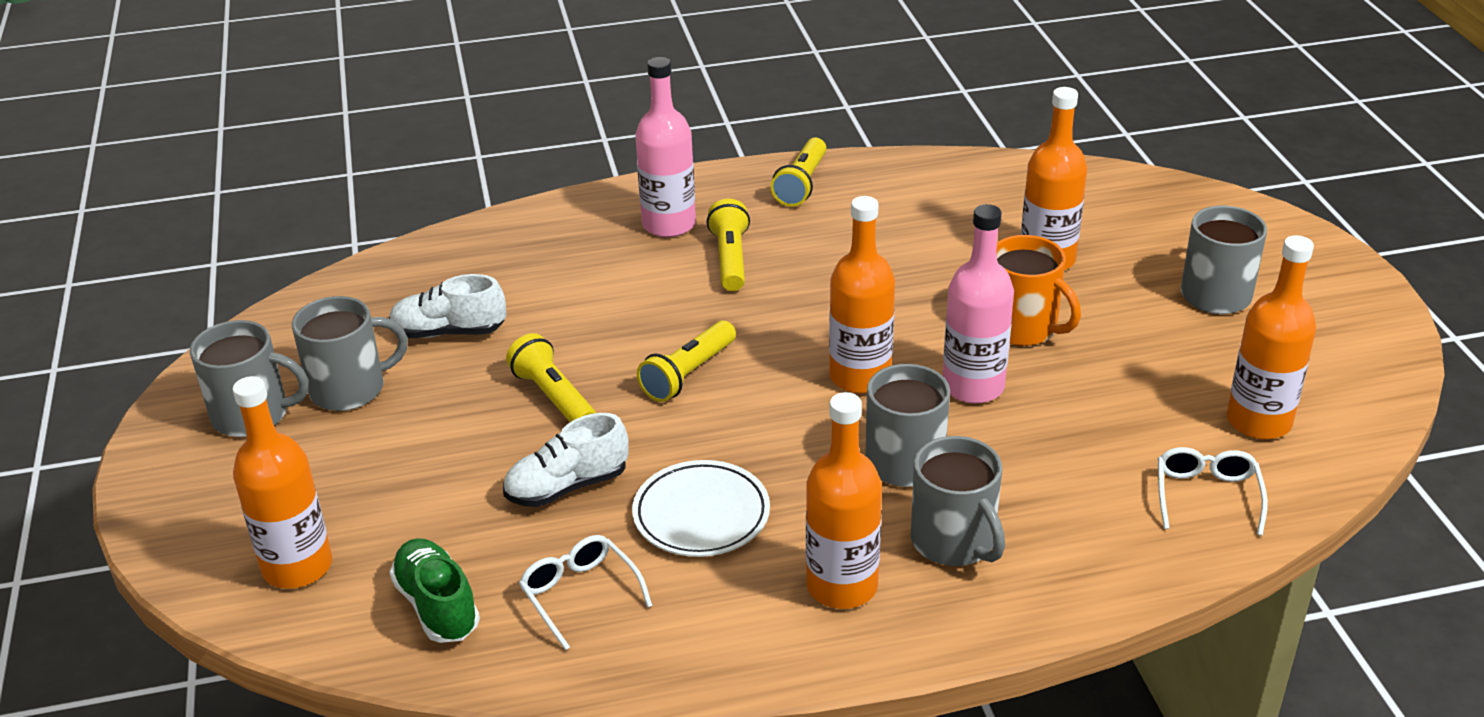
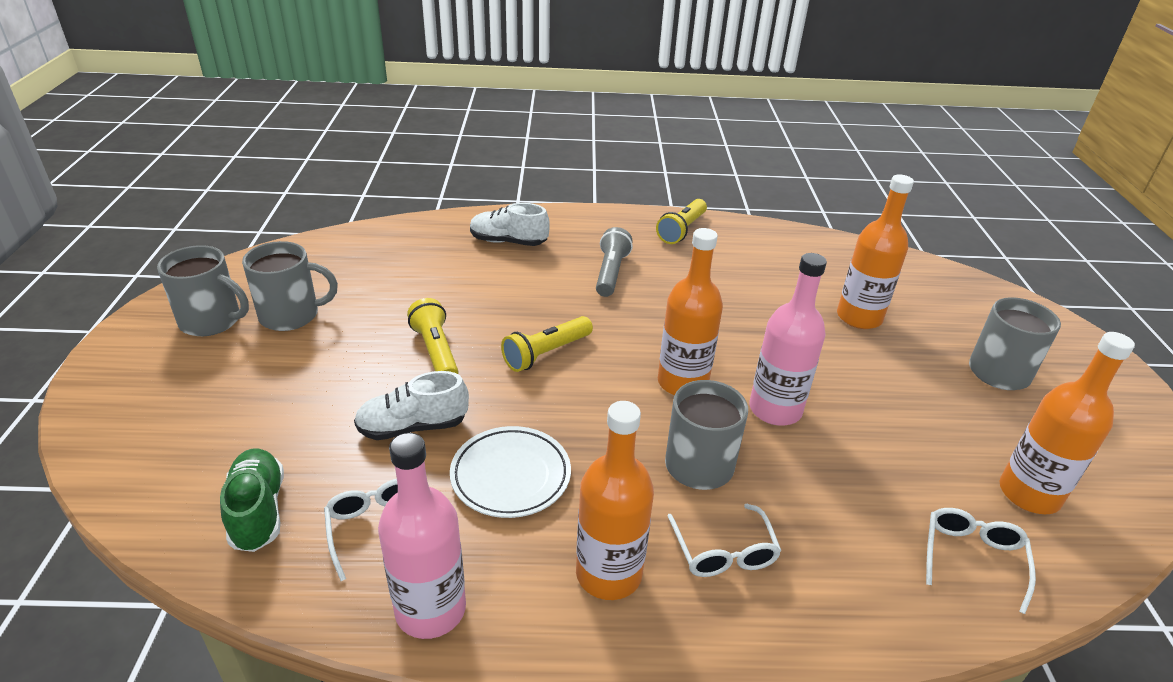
camera: 10 degrees right, 0 degrees up
(297, 567) = (170, 450): orange bottle -> none
(449, 332) = (383, 287): white shoe -> white shoe (508, 242)
(669, 224) = (575, 241): pink bottle -> pink bottle (430, 609)
(730, 259) = (611, 273): yellow flashlight -> grey flashlight
(954, 542) = (724, 552): grey mug -> white glasses
(1023, 328) = (828, 368): orange mug -> none

